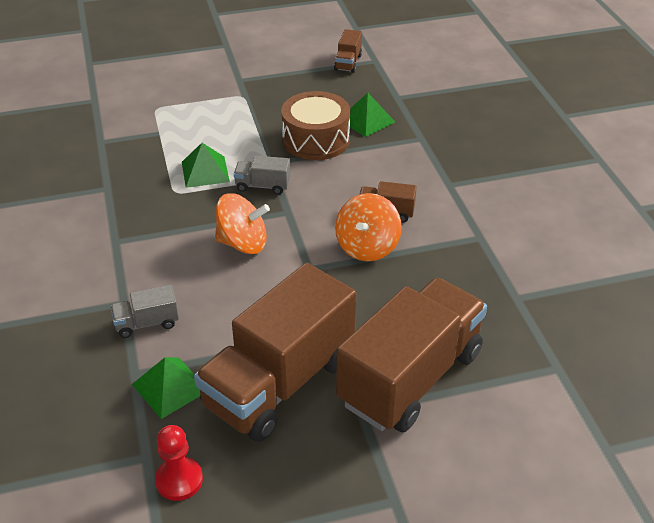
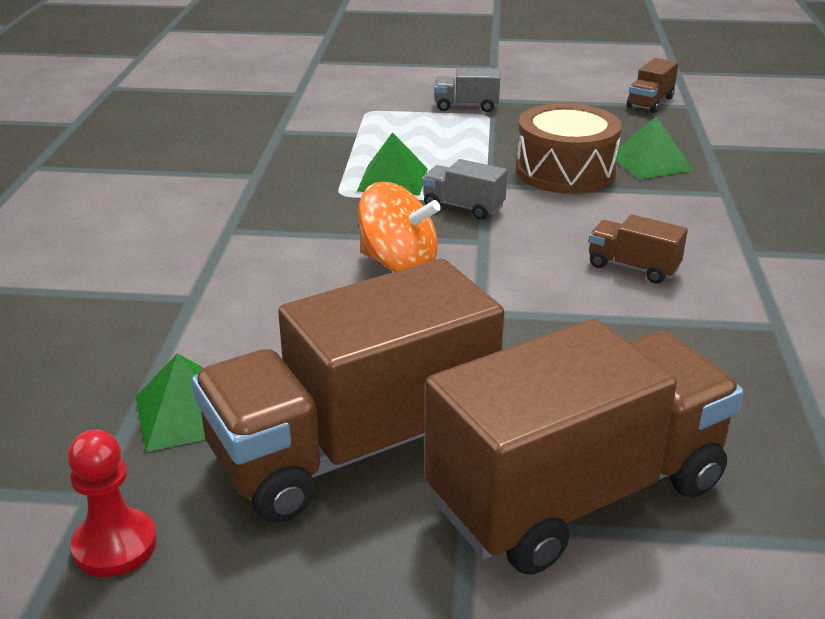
camera: 20 degrees right, 10 degrees down
(147, 323) = (207, 328): grey truck -> grey truck (466, 106)
(367, 247) = (584, 302): orange spinning top -> none

